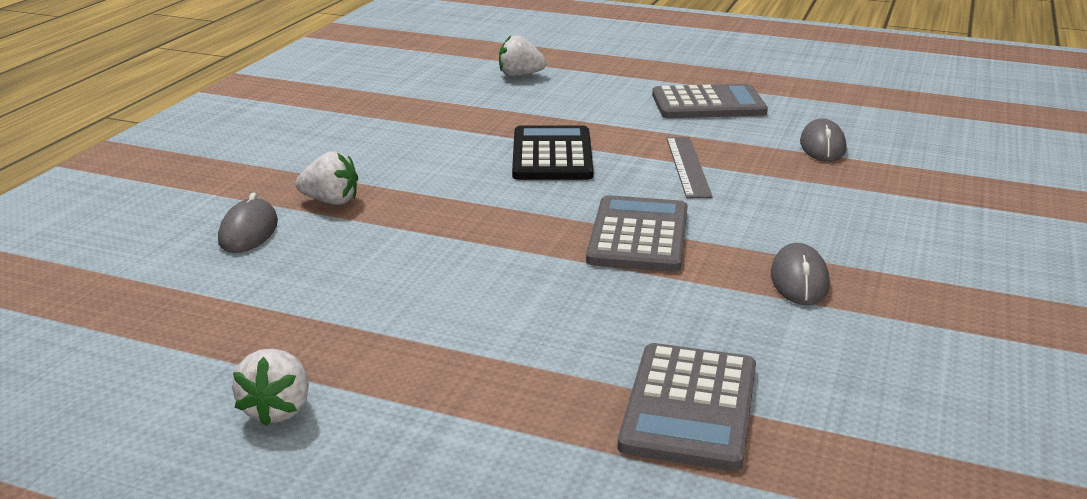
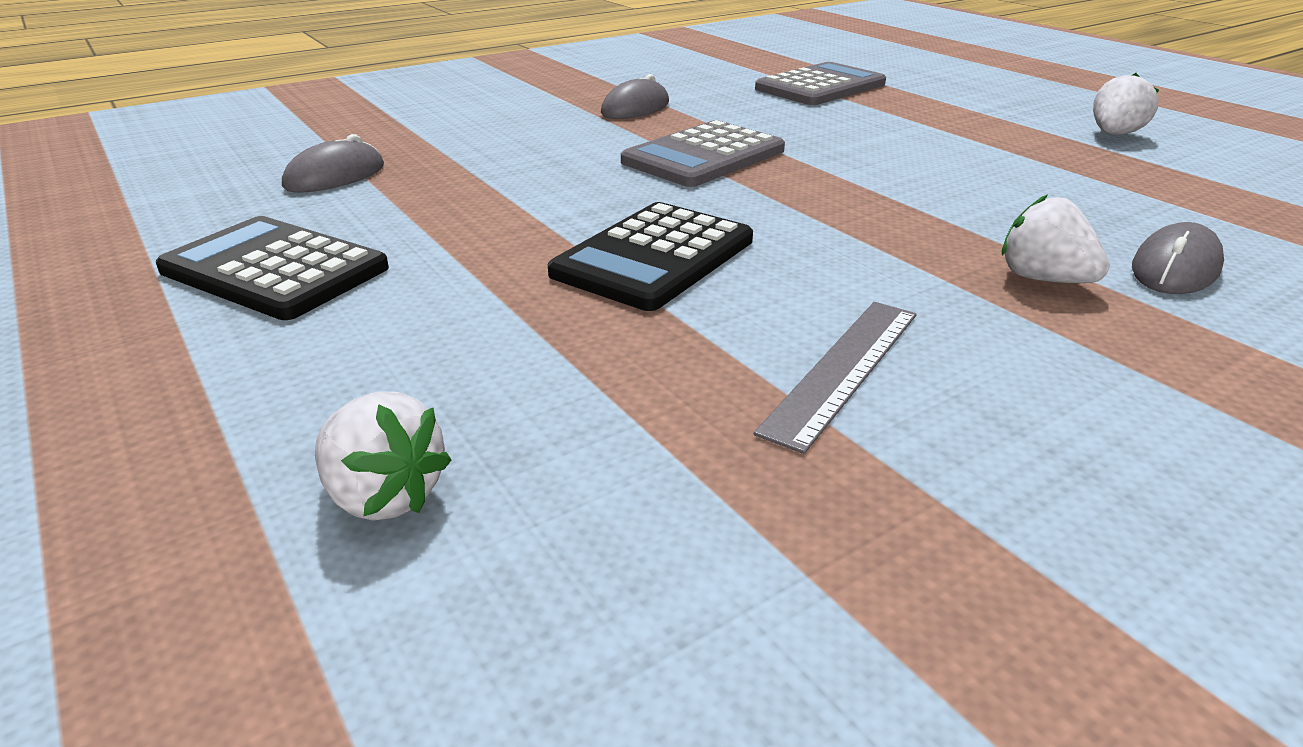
camera: 145 degrees left, 5 degrees up
(688, 166) = (523, 196): grey ruler -> grey ruler (843, 369)
(708, 104) = (274, 269): grey calculator -> black calculator

